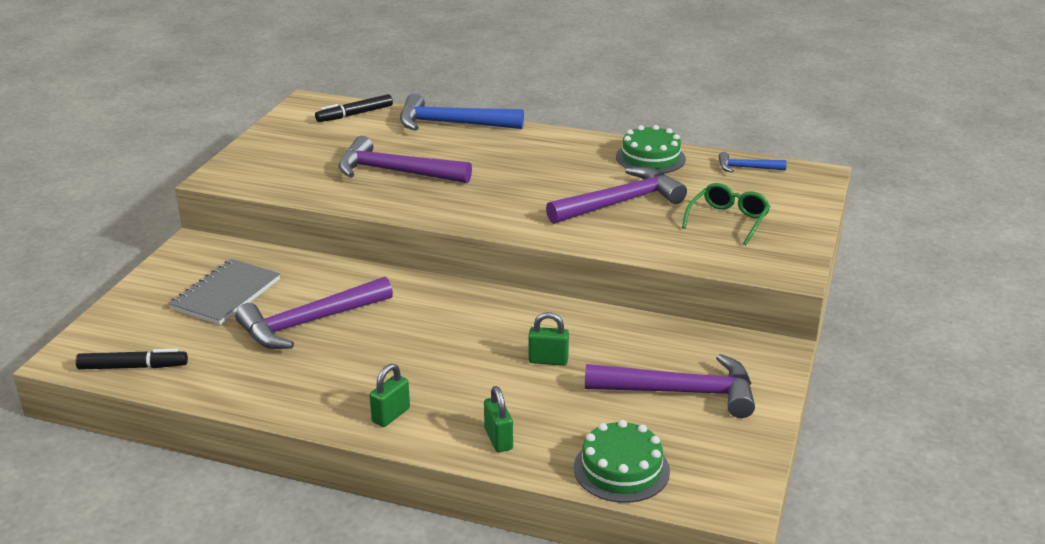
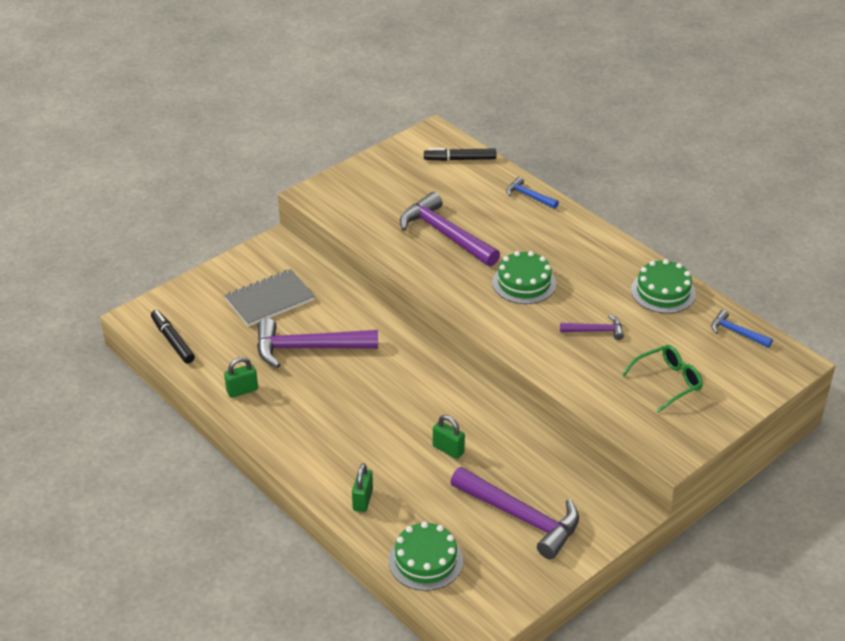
camera: 30 degrees right, 10 degrees up
(133, 367) = (173, 341): black marker -> black marker turned 150 degrees counterclockwise
(391, 415) = (307, 450): green padlock -> green padlock (242, 390)
(451, 124) = (528, 196): blue hammer -> blue hammer, size x0.50
(513, 187) = (524, 283): none -> green cake
(620, 202) = (596, 331): purple hammer -> purple hammer, size x0.50

